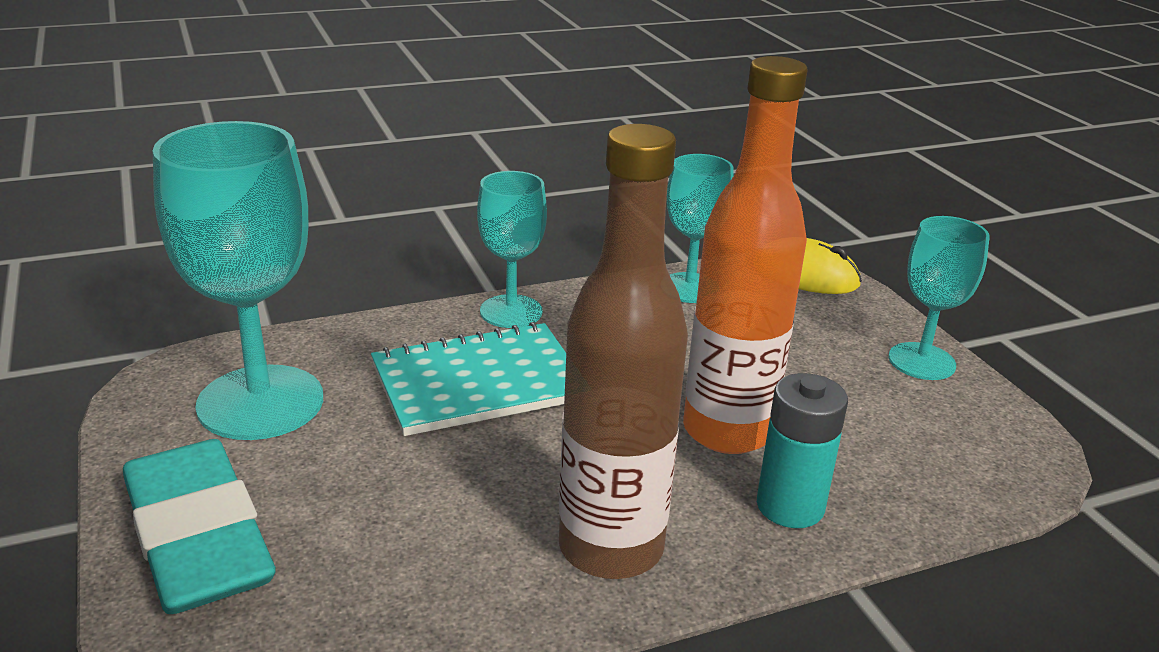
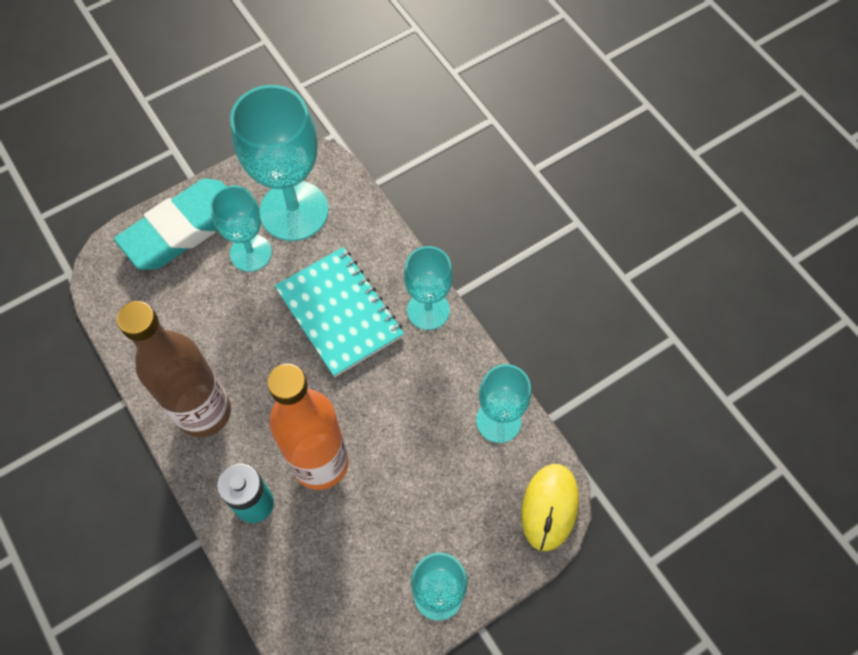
camera: 80 degrees right, 35 degrees up
(312, 458) = (250, 253): none -> turquoise goblet

